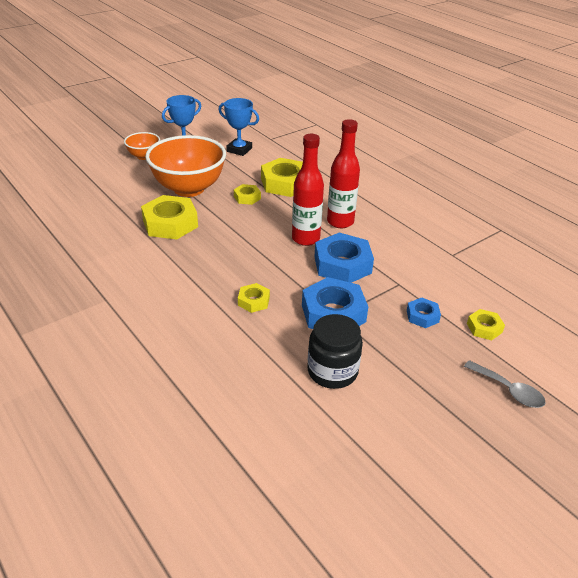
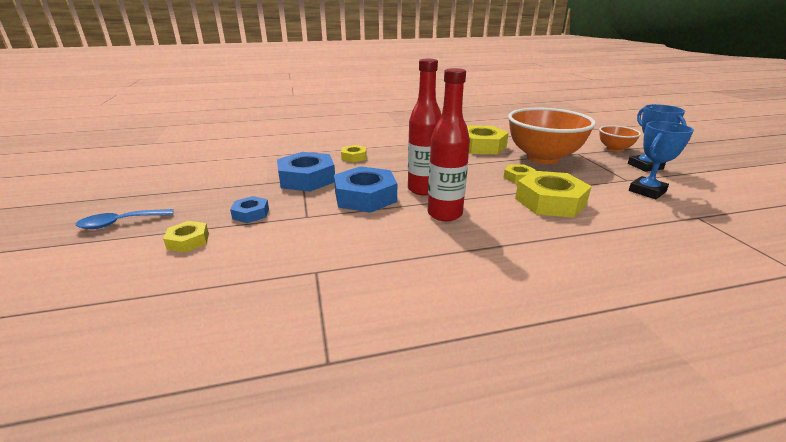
camera: 115 degrees right, 10 degrees down
(332, 371) = (254, 166): black jar -> none
(509, 390) = (120, 223): grey spoon -> blue spoon

